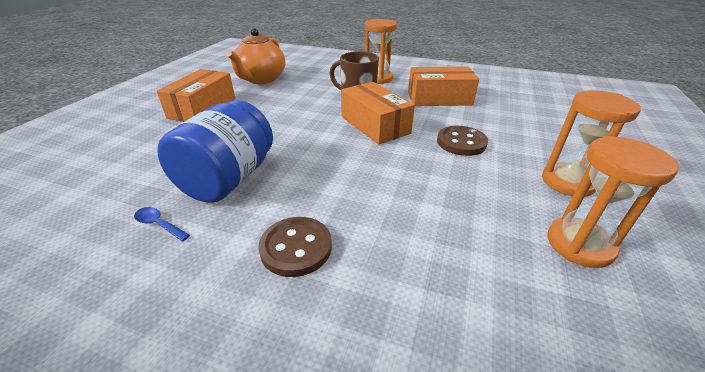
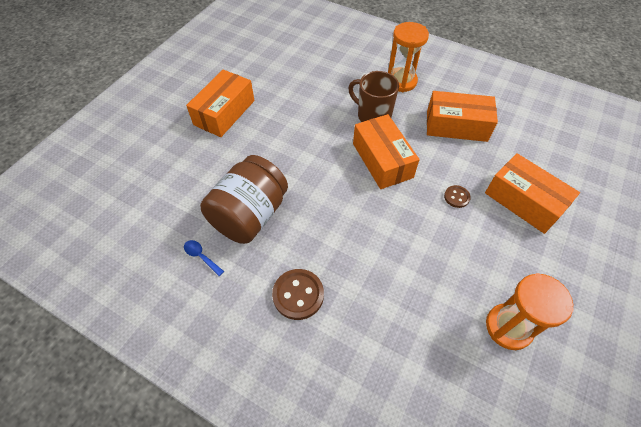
camera: 10 degrees right, 20 degrees up
(228, 179) = (250, 215): blue jar -> brown jar
(261, 79) = (280, 69): orange teapot -> none
(461, 142) = (456, 197): brown button -> brown button, size x0.57
(529, 139) = (523, 201): none -> orange box
(568, 182) = (532, 262): orange hourglass -> none

